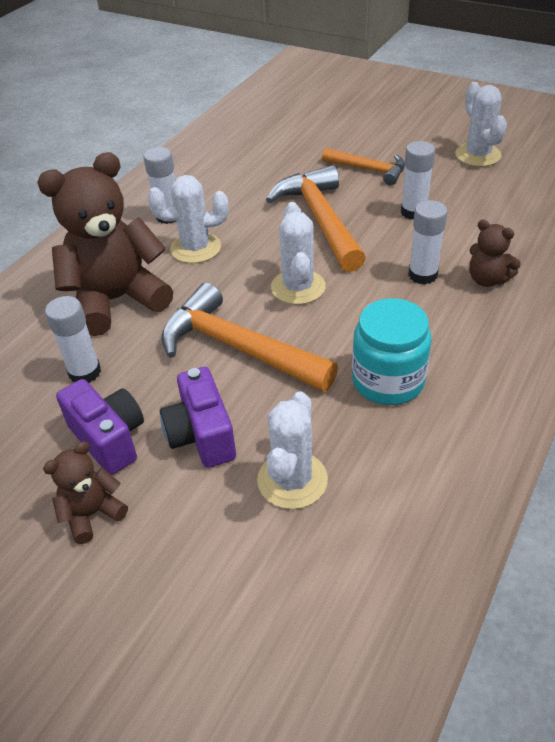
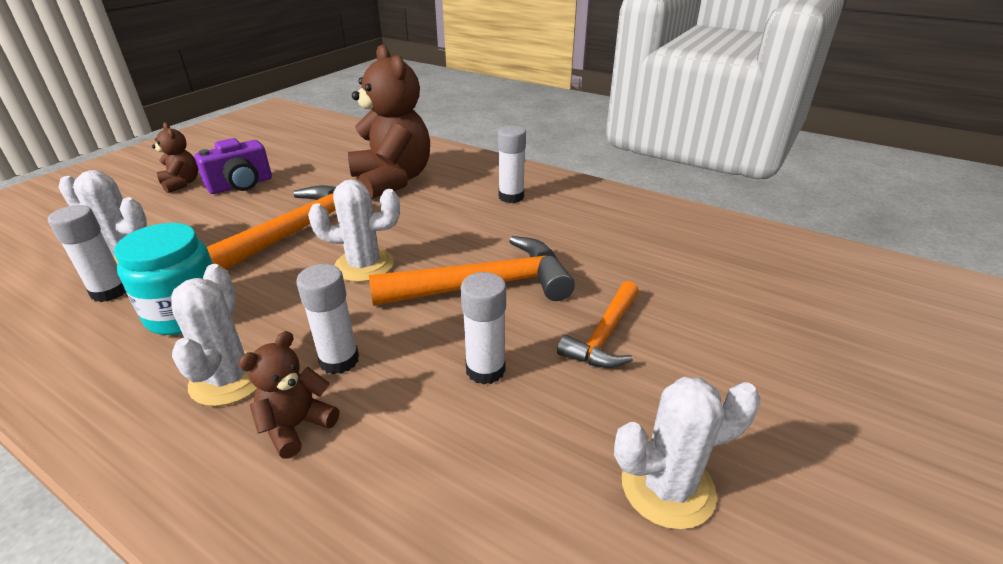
camera: 90 degrees right, 10 degrees down
(85, 372) = (315, 174): white glue stick -> white glue stick (110, 292)
(195, 248) = (453, 211): white cactus -> white cactus (229, 378)
(201, 435) = (211, 217): purple camera -> none

